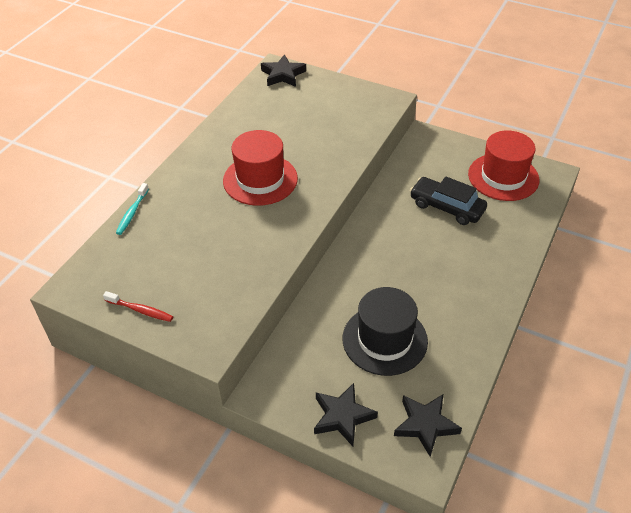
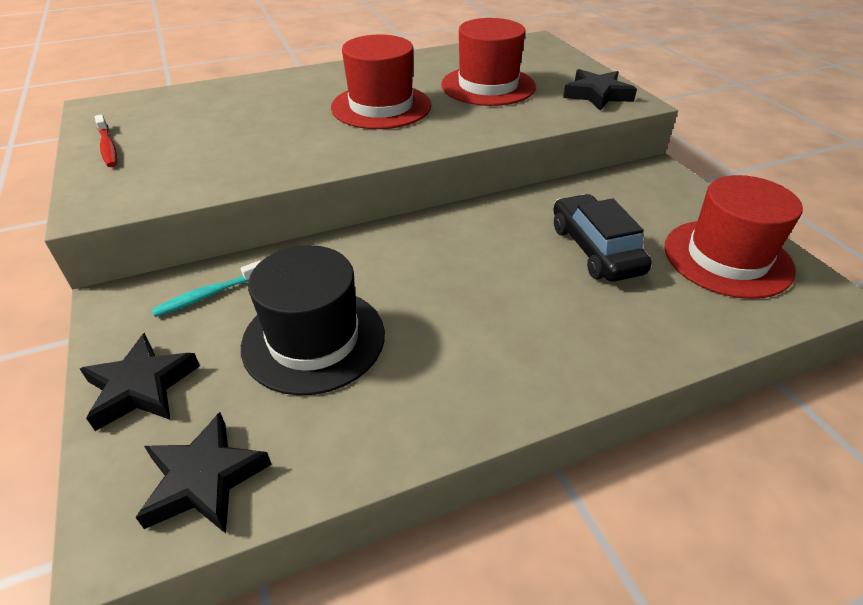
camera: 40 degrees right, 5 degrees down
(132, 213) = (233, 83): turquoise toothbrush -> turquoise toothbrush (208, 295)
(283, 75) = (534, 47): black star -> black star (597, 95)
(299, 127) = (488, 86): none -> red hat

